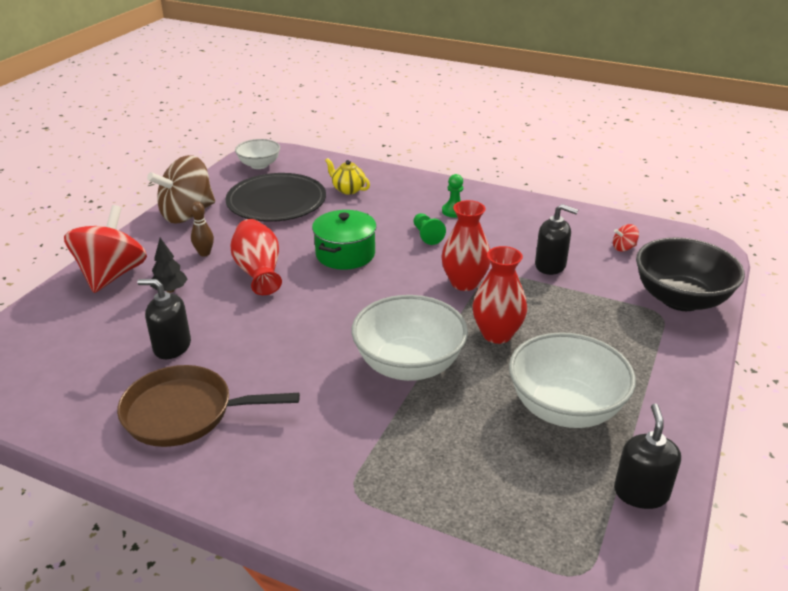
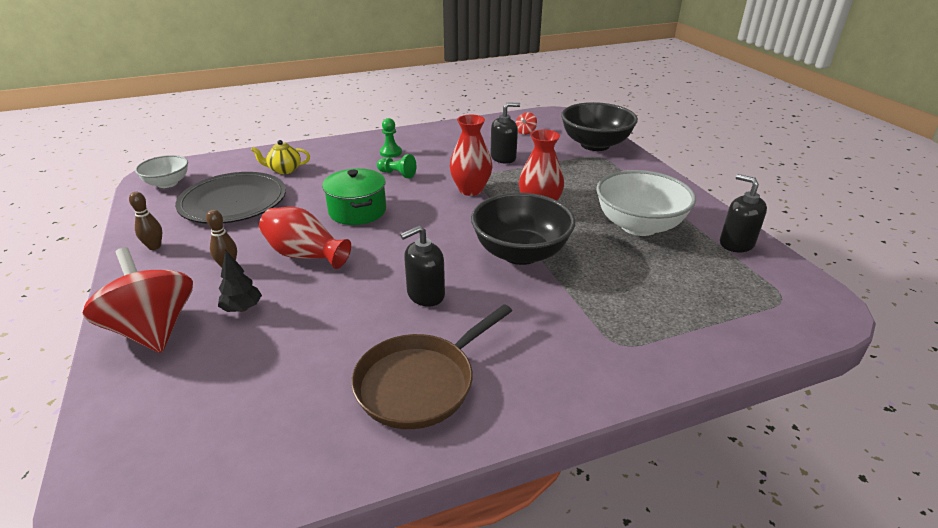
camera: 45 degrees left, 0 degrees up
(172, 346) = (322, 346): black soap dispenser -> black soap dispenser (425, 294)
(187, 214) = (154, 246): brown spinning top -> brown bowling pin
(409, 365) = (520, 253): white bowl -> black bowl

